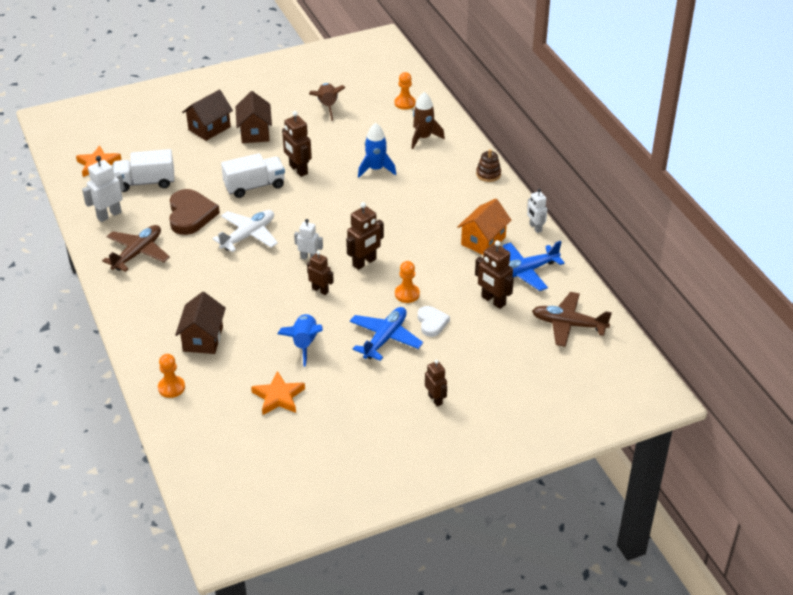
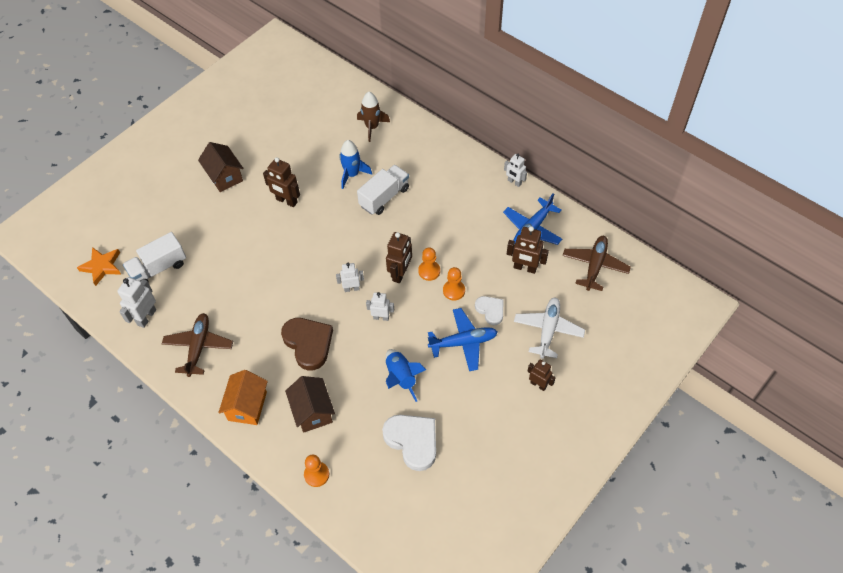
camera: 25 degrees left, 15 degrees up
(190, 215) = (221, 286): brown heart -> brown heart (308, 343)
(209, 128) = (181, 187): brown house -> none
(248, 235) = (286, 287): white plane -> white plane (548, 330)
(254, 186) = (259, 233): white truck -> white truck (384, 197)
(278, 397) = (412, 441): orange star -> white heart
(320, 290) = (381, 317): brown robot -> white robot
(327, 106) = (271, 125): brown rocket -> none
(385, 338) = (463, 343): blue plane -> blue plane turned 75 degrees clockwise
(405, 103) = (335, 97): orange pawn -> orange pawn (429, 271)
(483, 241) = (482, 212): orange house -> orange house (247, 406)
(488, 174) = (446, 144): brown stacking toy -> none
(568, 324) = (595, 266): brown plane -> brown plane turned 120 degrees clockwise

